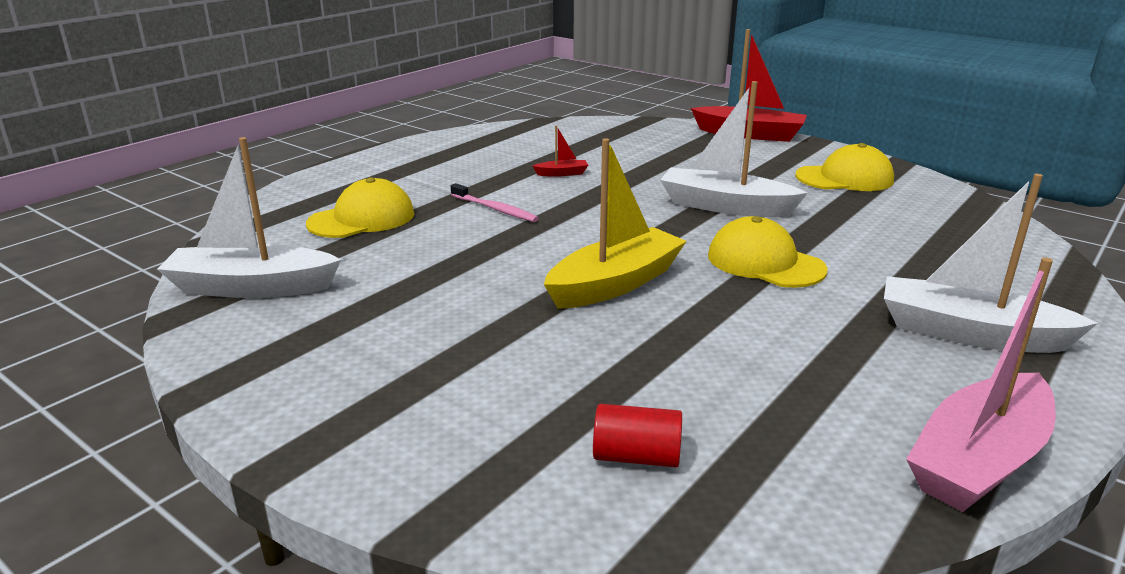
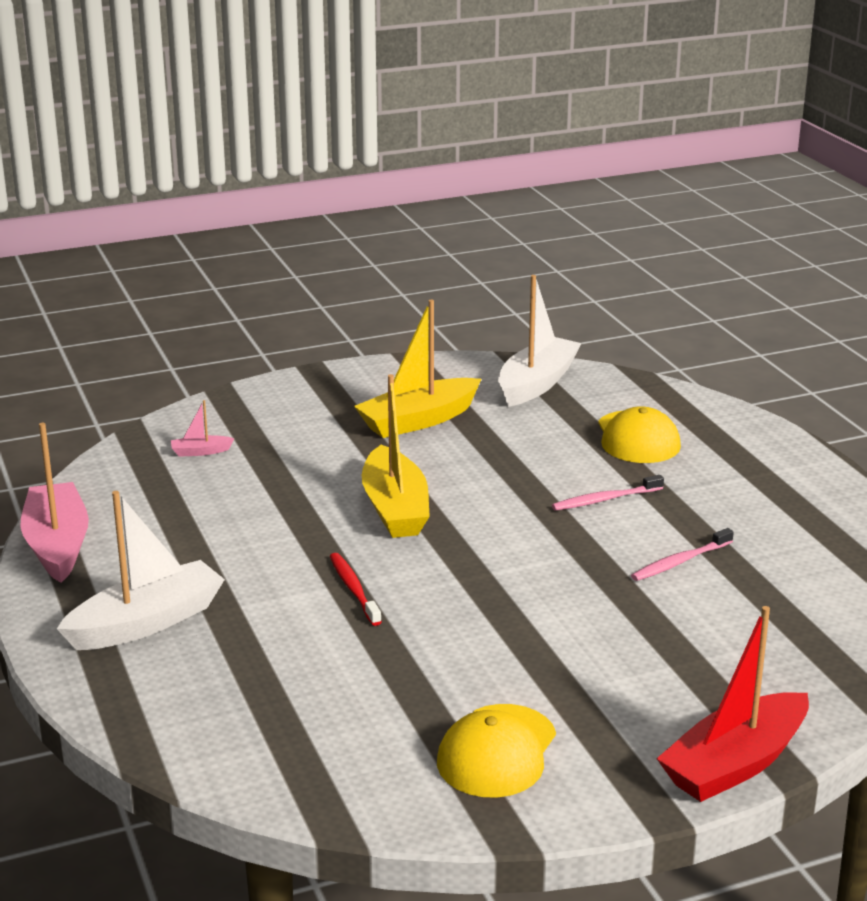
camera: 120 degrees right, 0 degrees up
(404, 328) = (418, 420): none -> yellow boat
(562, 173) = (679, 562): red boat -> pink toothbrush
(636, 456) = (200, 452): red cylinder -> pink boat
(725, 206) = (493, 624): white boat -> none
(765, 262) = (353, 589): yellow cap -> red toothbrush

